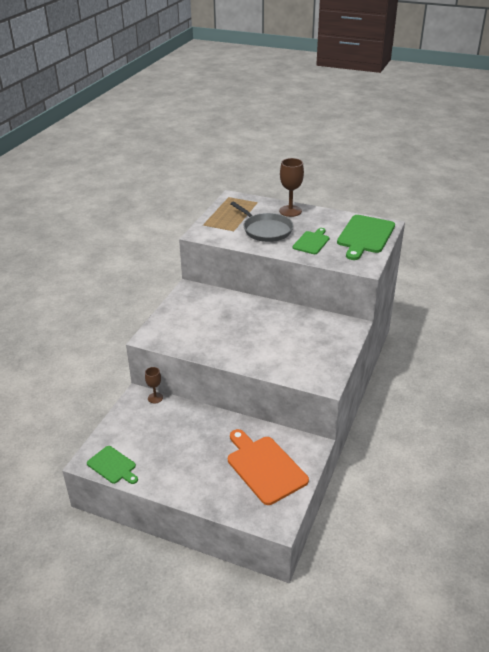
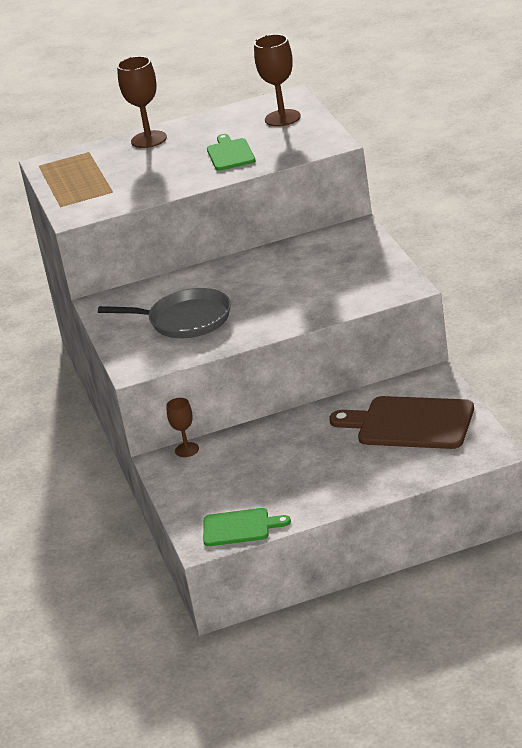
camera: 35 degrees left, 5 degrees down
(264, 467) = (410, 424): orange cutting board -> brown cutting board
(266, 230) = (153, 171): grey pan -> grey pan (186, 320)
(365, 236) = (282, 118): green cutting board -> brown goblet

